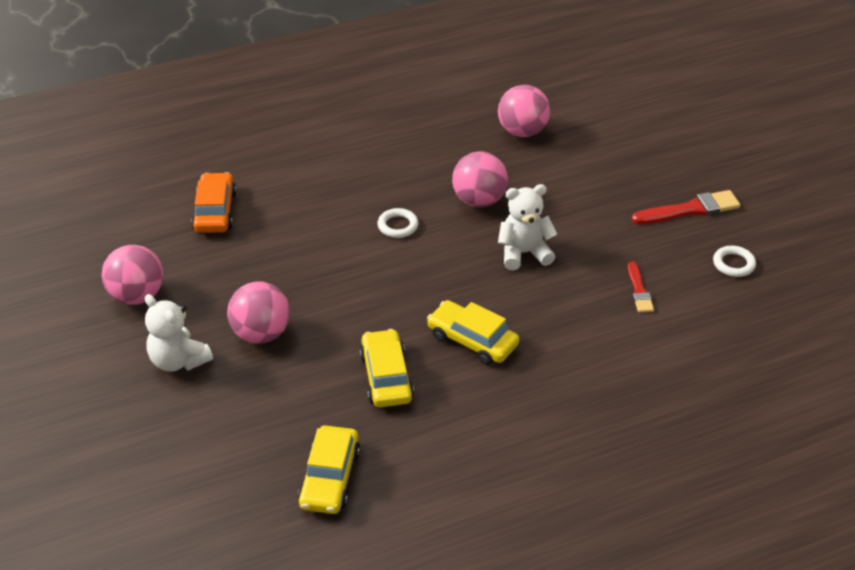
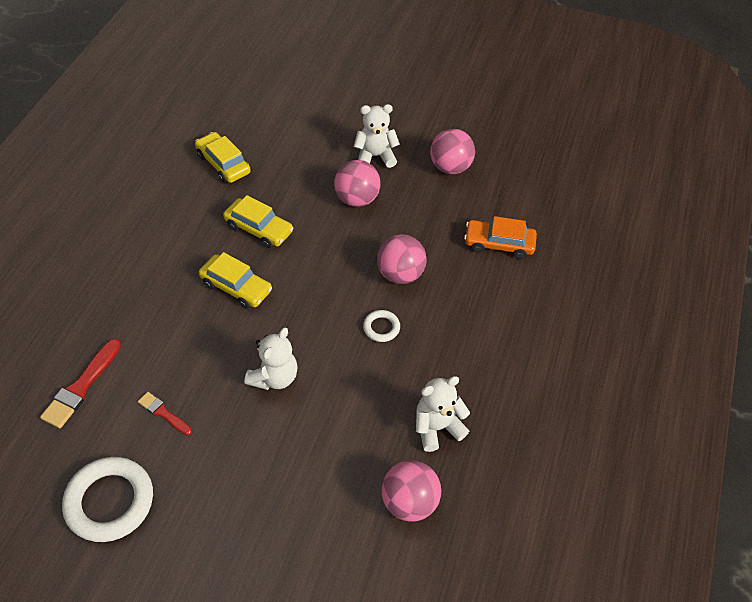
camera: 130 degrees right, 10 degrees up
(215, 211) = (499, 244): orange car -> orange car turned 150 degrees clockwise
(449, 149) = (437, 427): none -> white teddy bear
(472, 340) = (236, 287): yellow car -> yellow car turned 45 degrees clockwise
(479, 200) = (357, 397): pink ball -> pink ball (400, 274)
(690, 209) = (190, 535): red brush -> red brush (81, 387)
(733, 264) = (110, 502): white ring -> white ring, size x2.06

